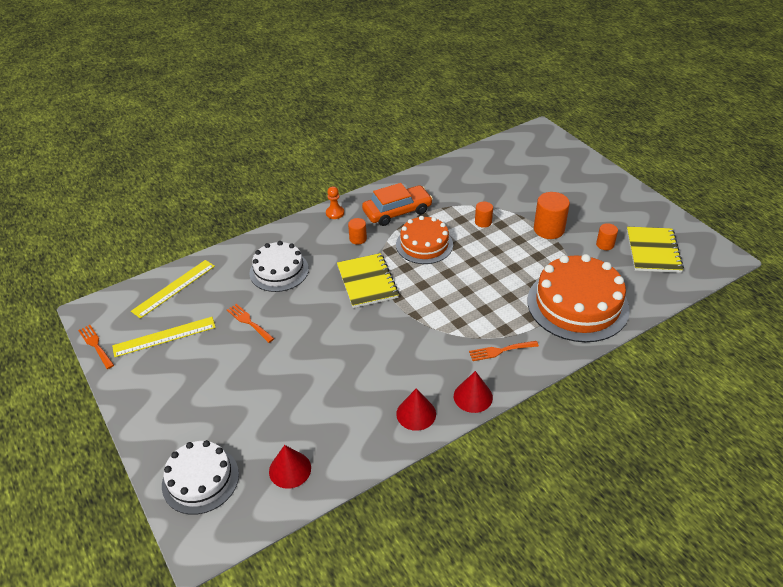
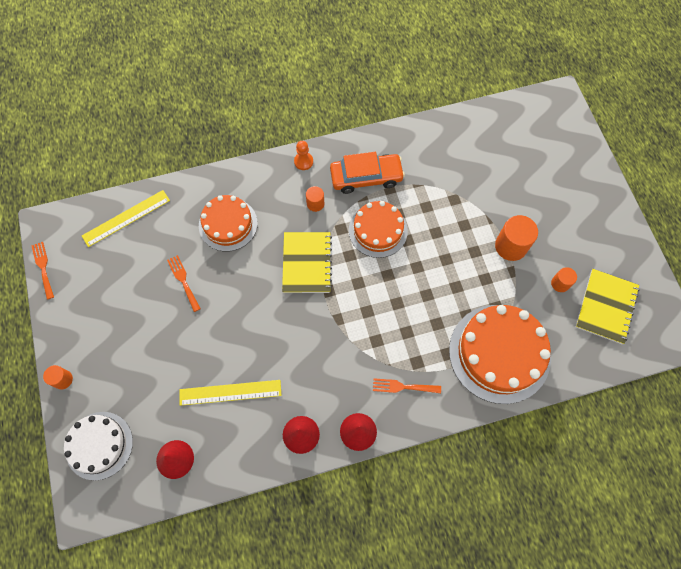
camera: 15 degrees right, 25 degrees up
(164, 336) = (104, 275): yellow ruler -> yellow ruler (230, 392)
(279, 271) = (228, 224): white cake -> orange cake
(483, 222) = (447, 217): orange cylinder -> orange cylinder (63, 379)

